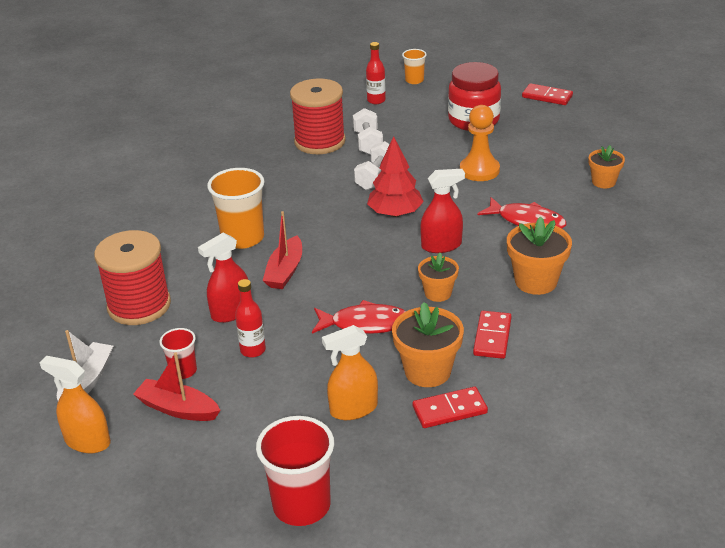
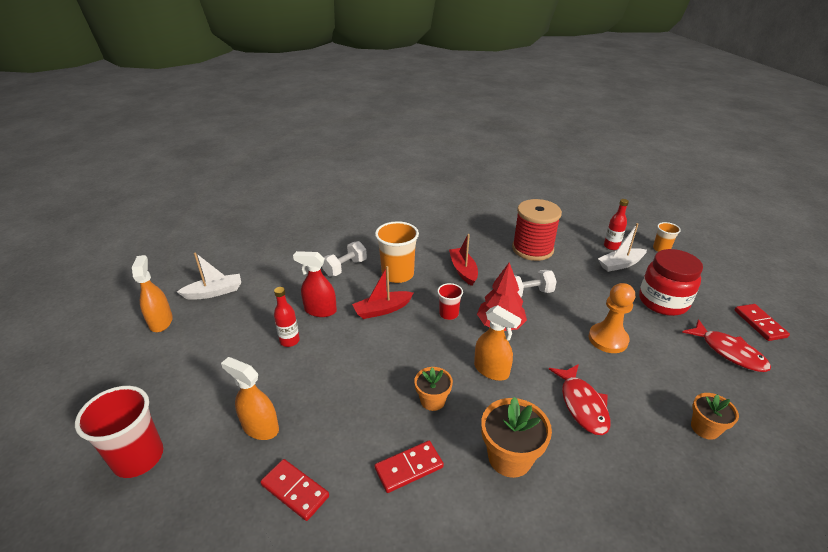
camera: 50 degrees right, 0 degrees up
(139, 305) = (296, 273): red spool -> none
(178, 409) = (210, 340): red boat -> red boat (463, 270)
(183, 371) = (248, 323): red cup -> red cup (448, 314)
(365, 324) = (361, 380): red fish -> red fish (729, 352)
(368, 143) = (560, 269): white dumbbell -> white dumbbell (345, 268)
(405, 111) = (620, 264): none -> white boat
(427, 371) = (333, 448): orange flower pot -> none
(441, 245) = (491, 370): red spray bottle -> orange spray bottle

